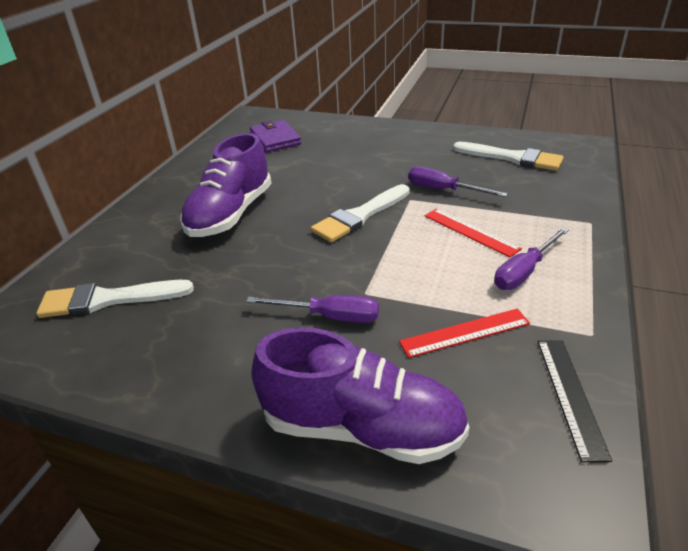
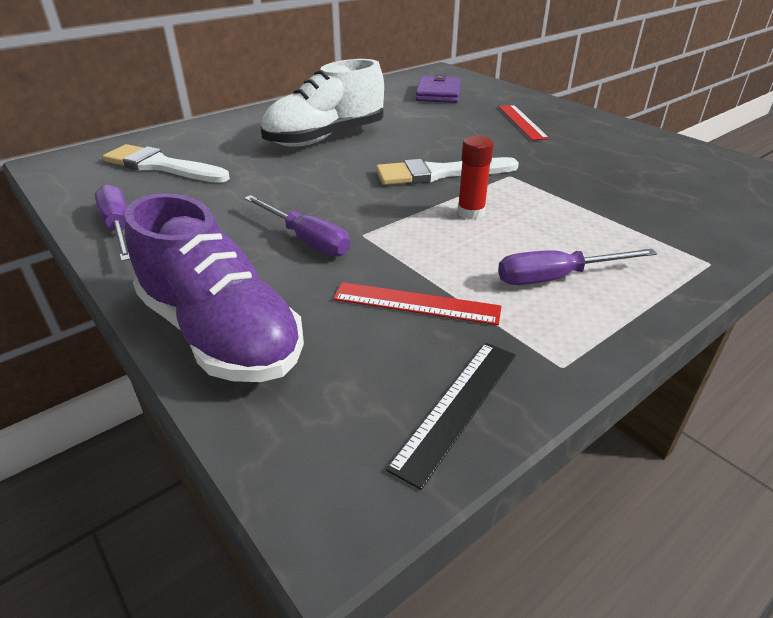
camera: 30 degrees right, 0 degrees up
(231, 214) = (325, 138): purple shoe -> white shoe
(419, 242) = (471, 212): none -> red glue stick
(443, 190) = (558, 178): purple screwdriver -> purple screwdriver (119, 227)
(470, 232) = (540, 222): red ruler -> red ruler (522, 122)
(512, 158) = (684, 173): white brush -> none

